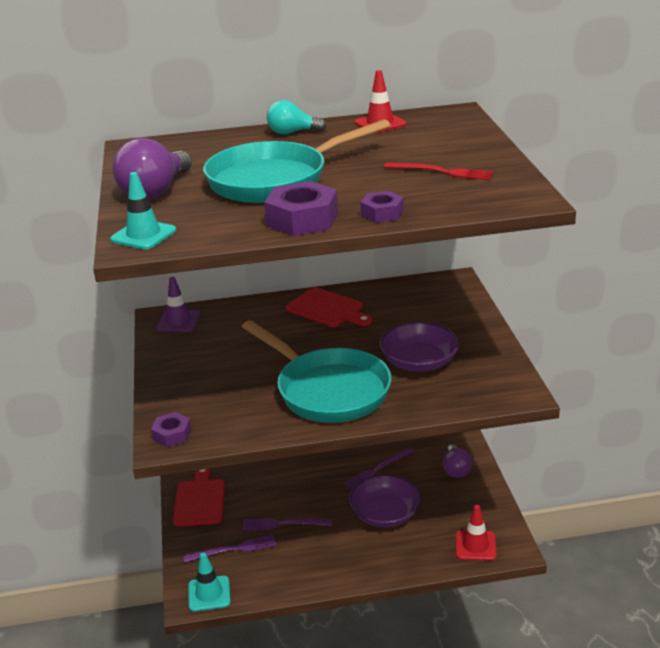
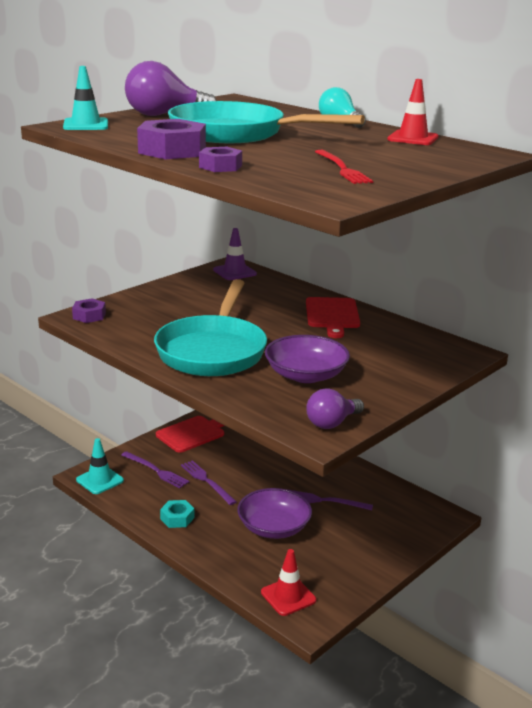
camera: 50 degrees right, 5 degrees down
(319, 565) = (177, 518): none -> turquoise nut
(456, 470) = (378, 545): purple light bulb -> purple light bulb (332, 423)

